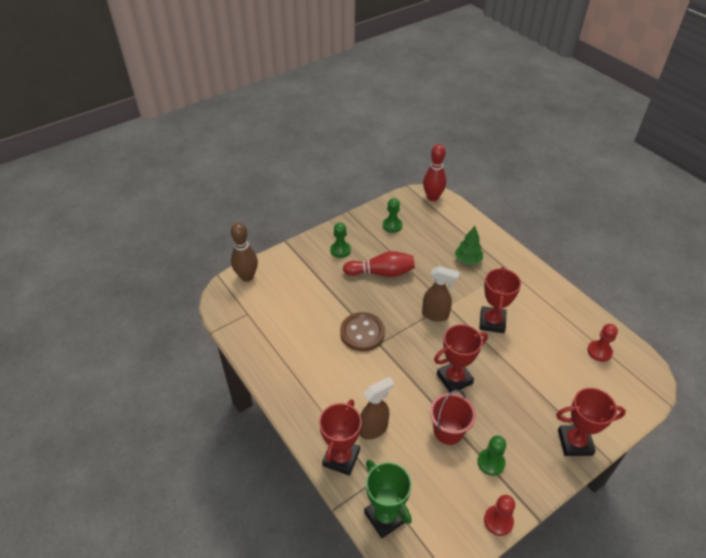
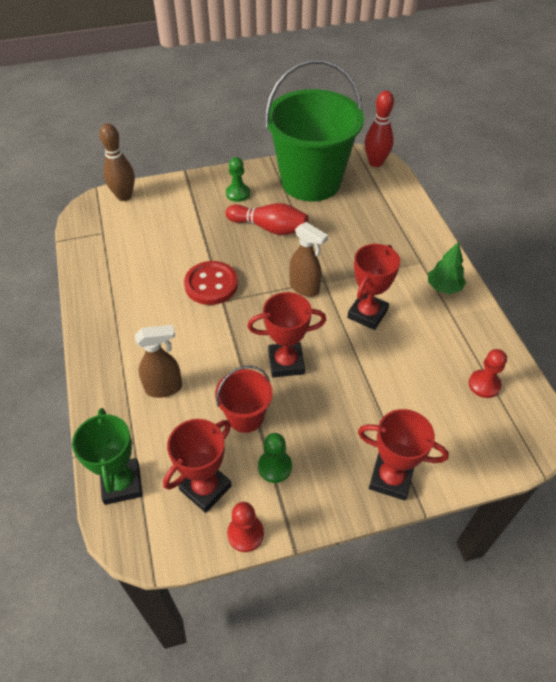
camera: 20 degrees right, 5 degrees up
(341, 458) = (112, 406): red trophy -> red trophy (205, 488)
(362, 333) = (211, 284): brown button -> red button
(392, 225) = (311, 182): green pawn -> green bucket
(468, 260) = (378, 239): green tree -> green tree (444, 287)

